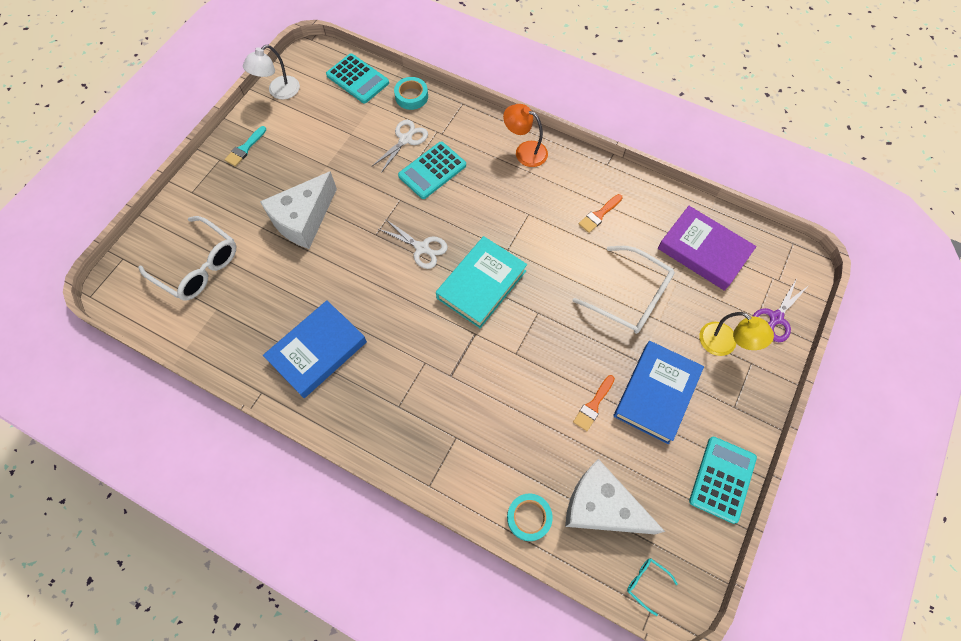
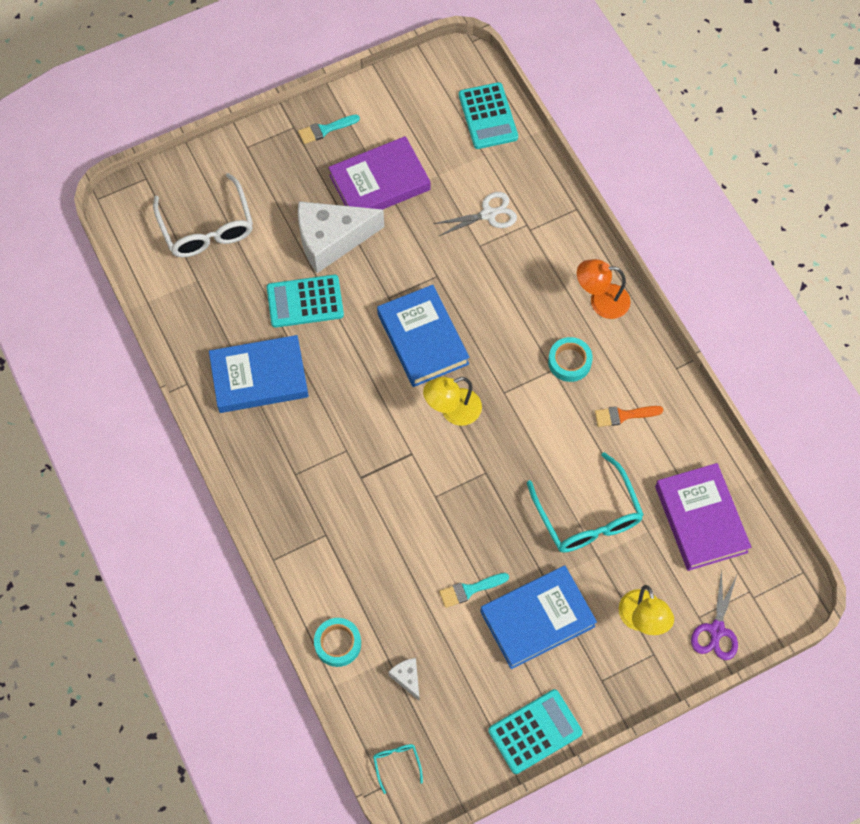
camera: 35 degrees right, 0 degrees up
(279, 92) = (399, 84): white lamp -> none
(311, 161) = (379, 182): none -> purple book
(411, 96) = (529, 169): turquoise tape -> turquoise tape (569, 362)
(422, 248) = (422, 339): white scissors -> blue book
(432, 171) = (491, 265): turquoise calculator -> turquoise calculator (305, 302)
(481, 284) = (452, 411): turquoise book -> yellow lamp
(525, 151) = (601, 301): orange lamp -> orange lamp turned 60 degrees counterclockwise
(593, 405) = (469, 590): orange brush -> turquoise brush
(601, 506) = (407, 678): white cheese -> white cheese, size x0.42
(630, 297) = (587, 515): white glasses -> turquoise glasses
(776, 318) = (716, 630): purple scissors -> purple scissors turned 60 degrees counterclockwise

